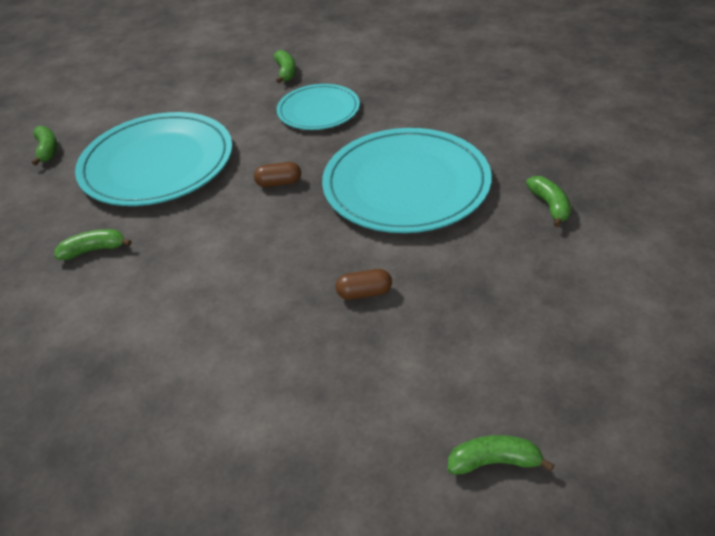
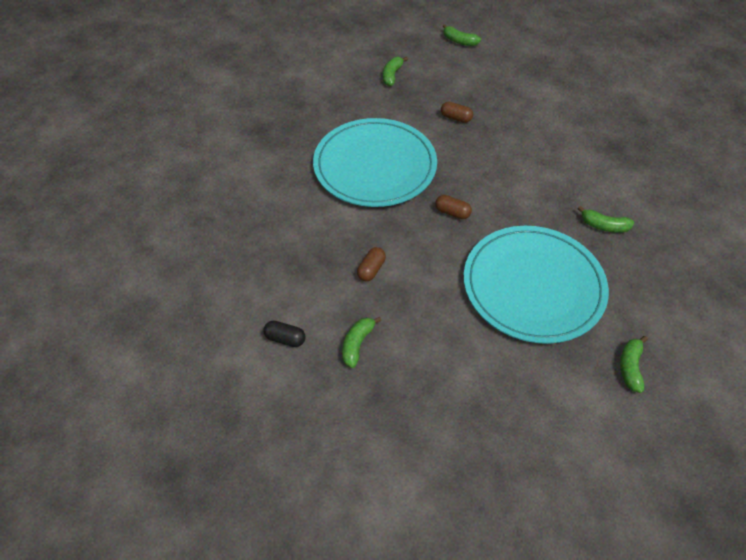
camera: 150 degrees left, 10 degrees up
(318, 110) = (371, 269): turquoise plate -> brown capsule
(342, 53) = (285, 339): none -> black capsule
(550, 206) = (316, 111): green banana -> green banana (392, 75)

